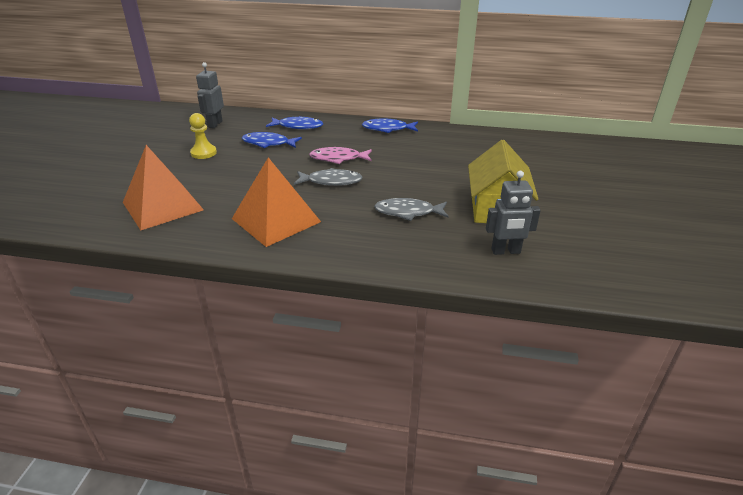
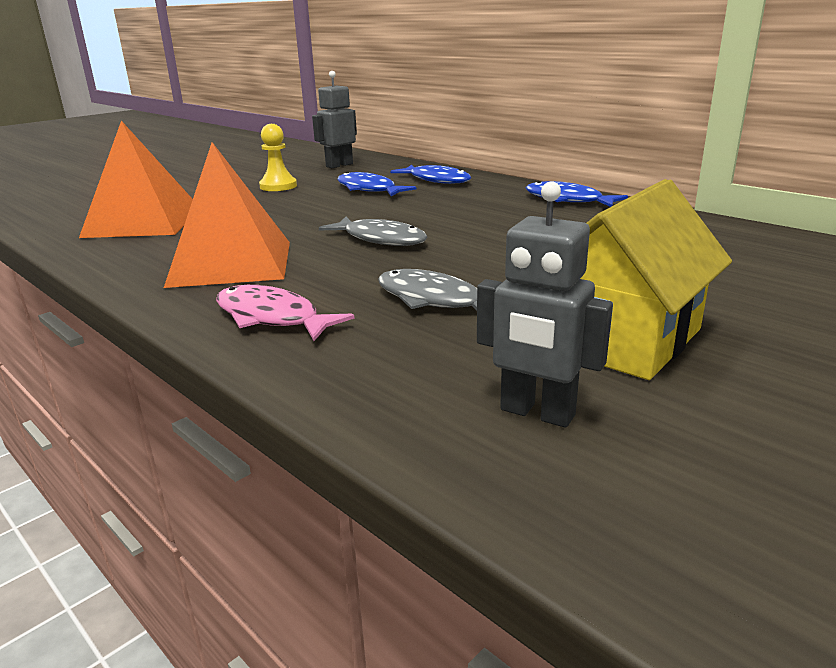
camera: 35 degrees right, 10 degrees down
(338, 158) = (435, 218): pink fish -> pink fish (272, 318)

